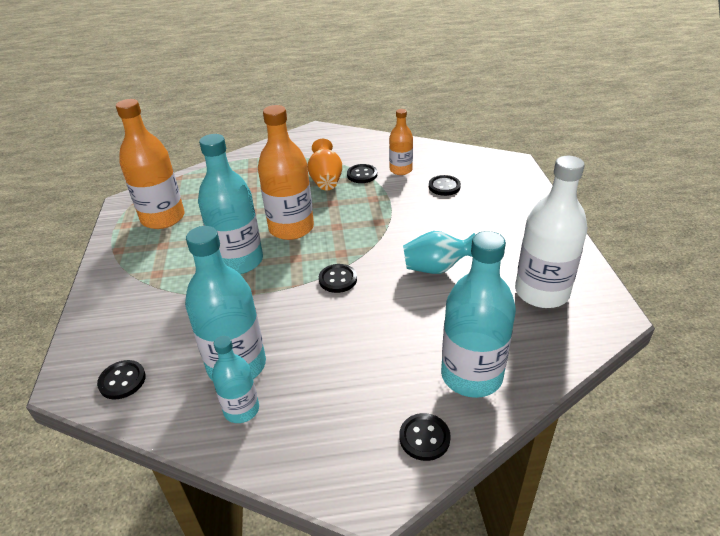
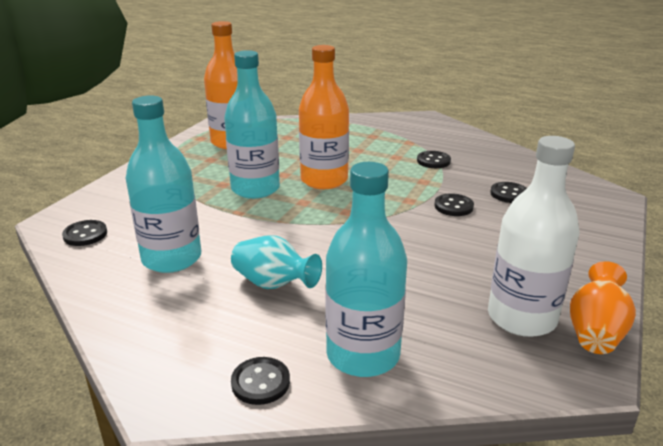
camera: 30 degrees right, 10 degrees down
(241, 409) = (140, 289): turquoise bottle -> none
(326, 180) = (394, 155): orange vase -> orange vase (595, 332)
(338, 279) = (322, 230): black button -> black button (453, 206)
(401, 170) = (477, 168): orange bottle -> none
(436, 268) = (426, 255): turquoise vase -> turquoise vase (273, 284)

